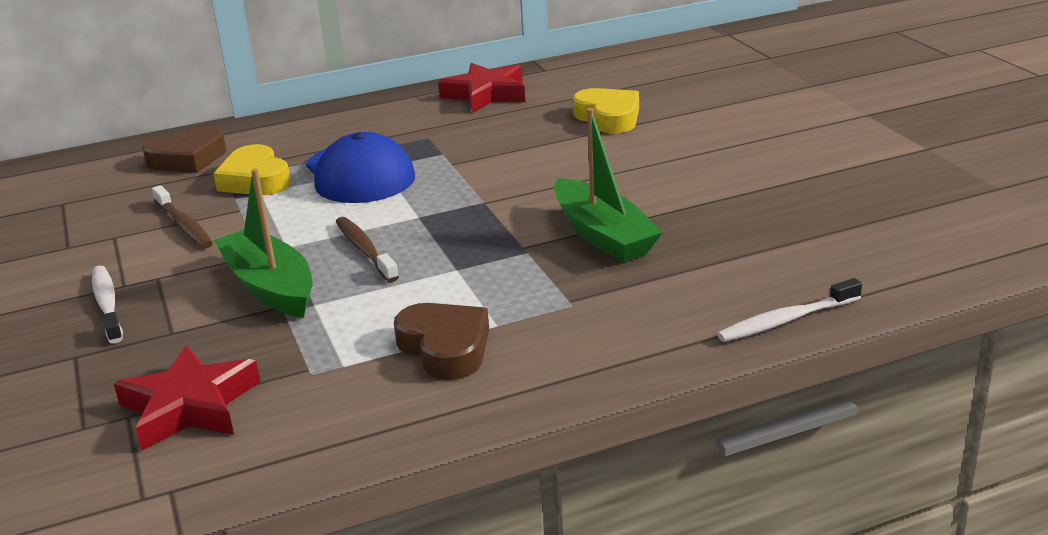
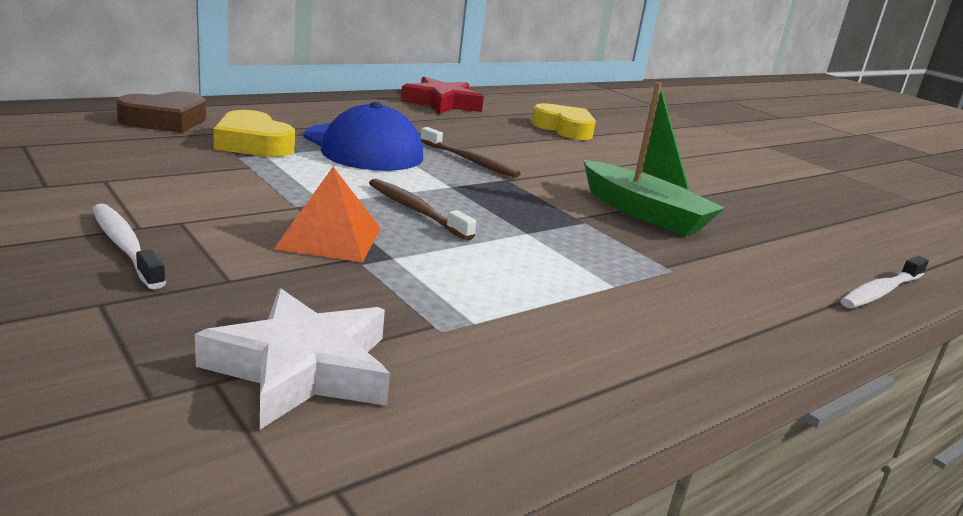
camera: 20 degrees left, 5 degrees down
(184, 225) = (190, 175): brown toothbrush -> brown toothbrush (470, 160)
(190, 406) = (302, 368): red star -> white star
(270, 287) = (329, 238): green boat -> orange pyramid
(445, 348) = (578, 306): brown heart -> none

